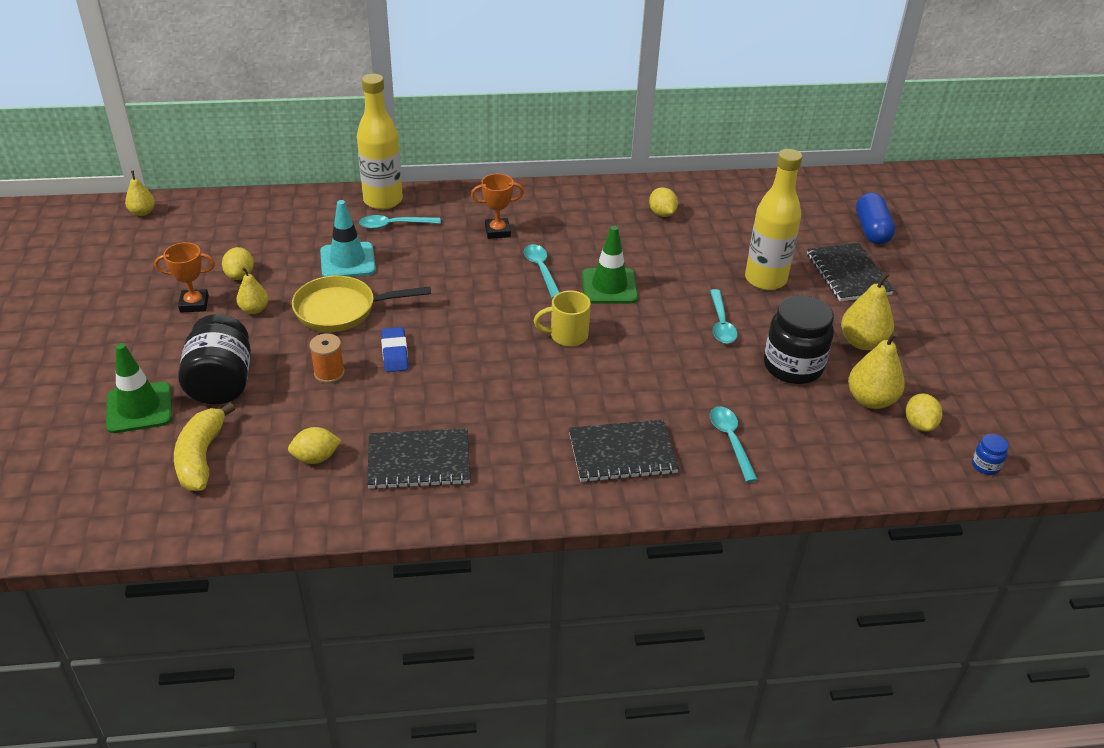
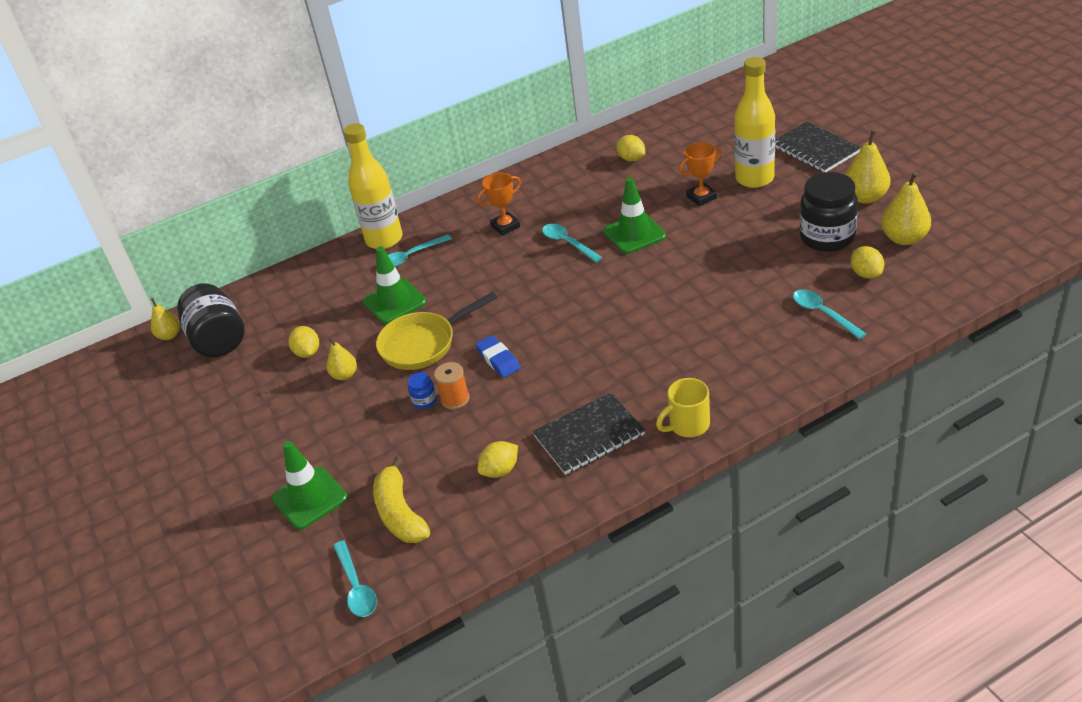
camera: 15 degrees left, 0 degrees up
(194, 304) = (286, 393): orange trophy -> orange trophy (701, 197)
(221, 383) = (366, 447): black jar -> black jar (218, 340)
(347, 261) = (394, 302): turquoise traffic cone -> green traffic cone
(567, 336) = (631, 287): yellow mug -> yellow mug (688, 425)
(622, 453) = (747, 359): black notebook -> none
(721, 324) = (746, 227): turquoise spoon -> turquoise spoon (356, 587)
(871, 230) = (807, 108): blue capsule -> none
(919, 424) = (953, 242): yellow lemon -> yellow lemon (866, 274)
(985, 465) = (1022, 252): blue jar -> blue jar (424, 401)

